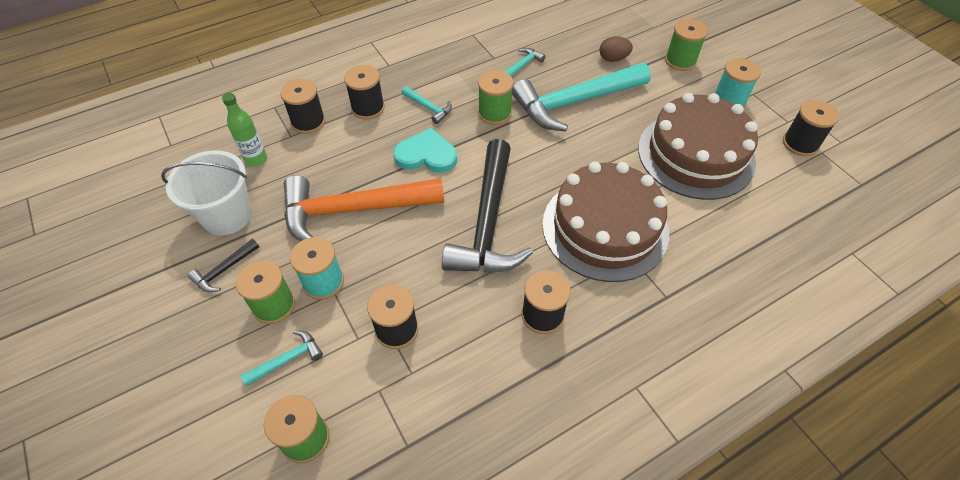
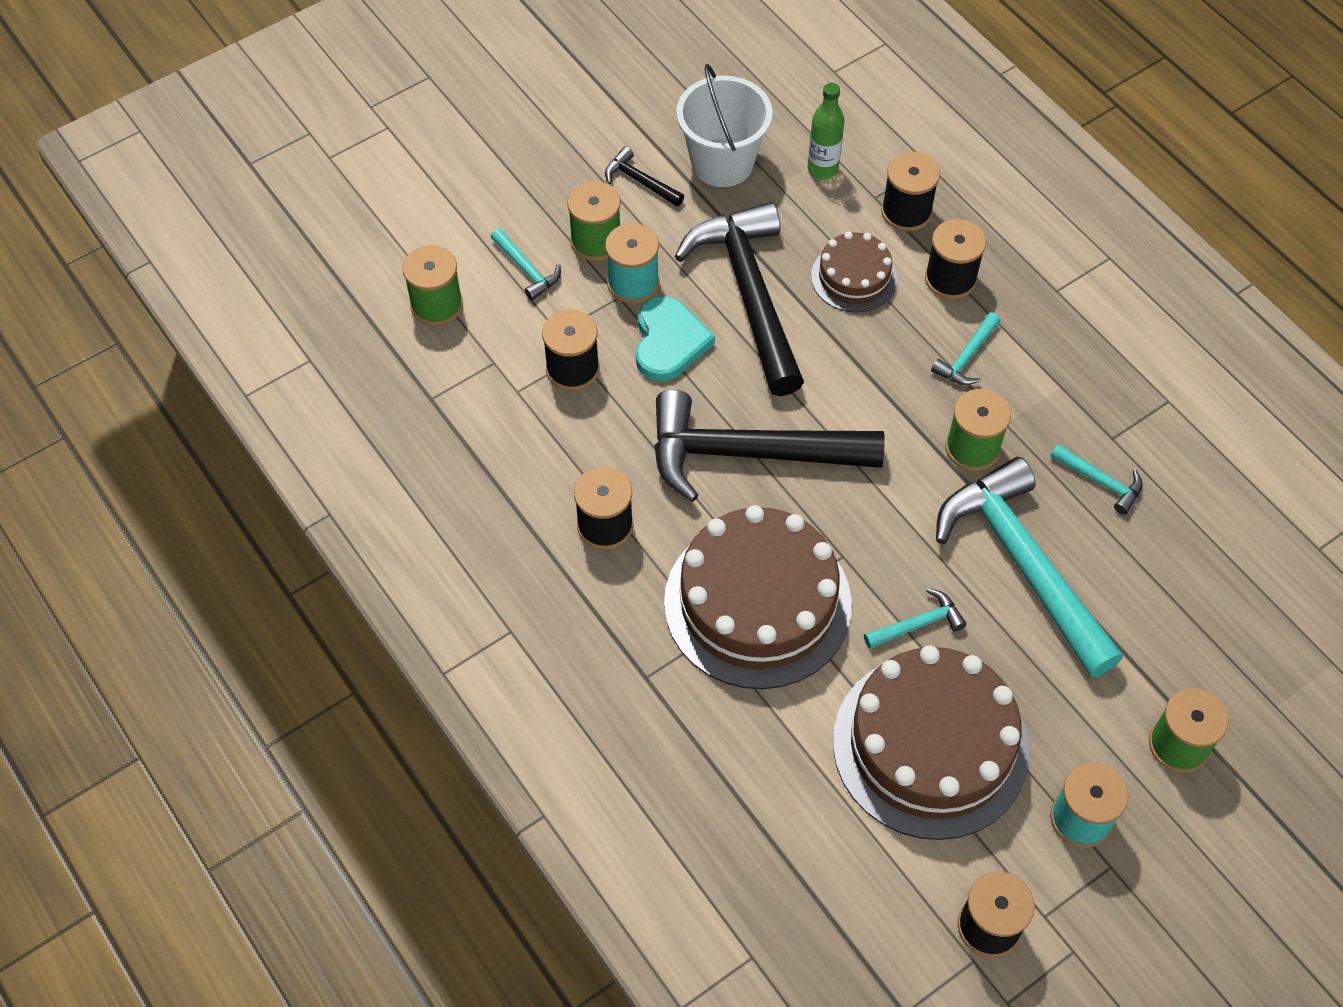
camera: 85 degrees right, 5 degrees up
(353, 210) = (749, 294): orange hammer -> black hammer
(354, 153) = (854, 277): none -> brown cake
(426, 155) = (865, 366): turquoise heart -> turquoise heart (669, 342)
(613, 59) = (1155, 628): brown egg -> none
(616, 151) = (918, 624): none -> turquoise hammer

